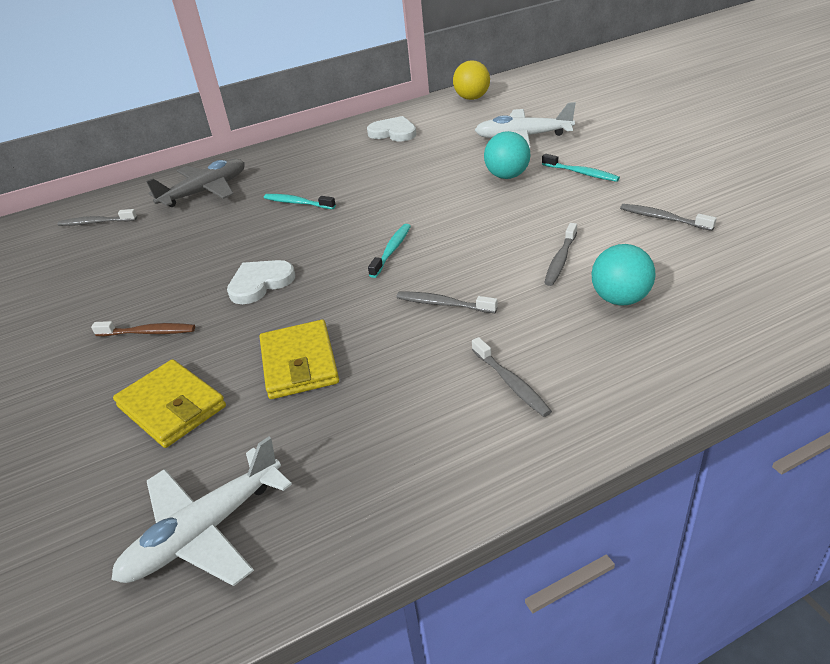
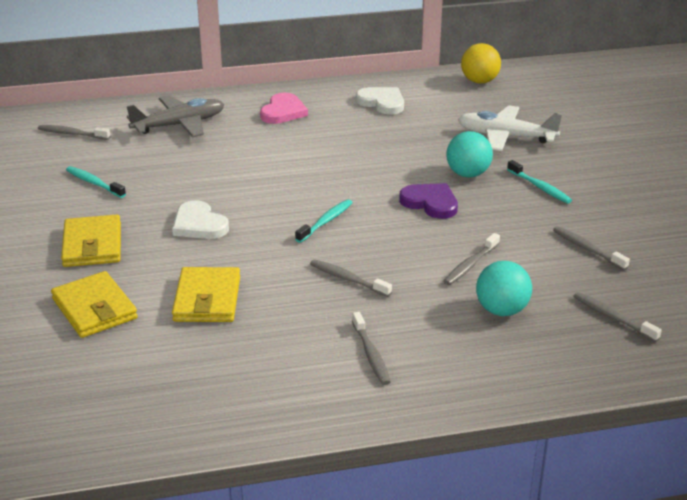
camera: 10 degrees right, 5 degrees down
(148, 332) = (92, 245): brown toothbrush -> yellow wallet
(204, 532) = (93, 401): white plane -> none
(260, 283) = (199, 224): white heart -> white heart turned 105 degrees counterclockwise
(297, 203) = (260, 156): turquoise toothbrush -> turquoise toothbrush (94, 183)
(303, 159) = (283, 112): none -> pink heart
(486, 209) = (430, 203): none -> purple heart
(734, 279) = (613, 317): none -> grey toothbrush

